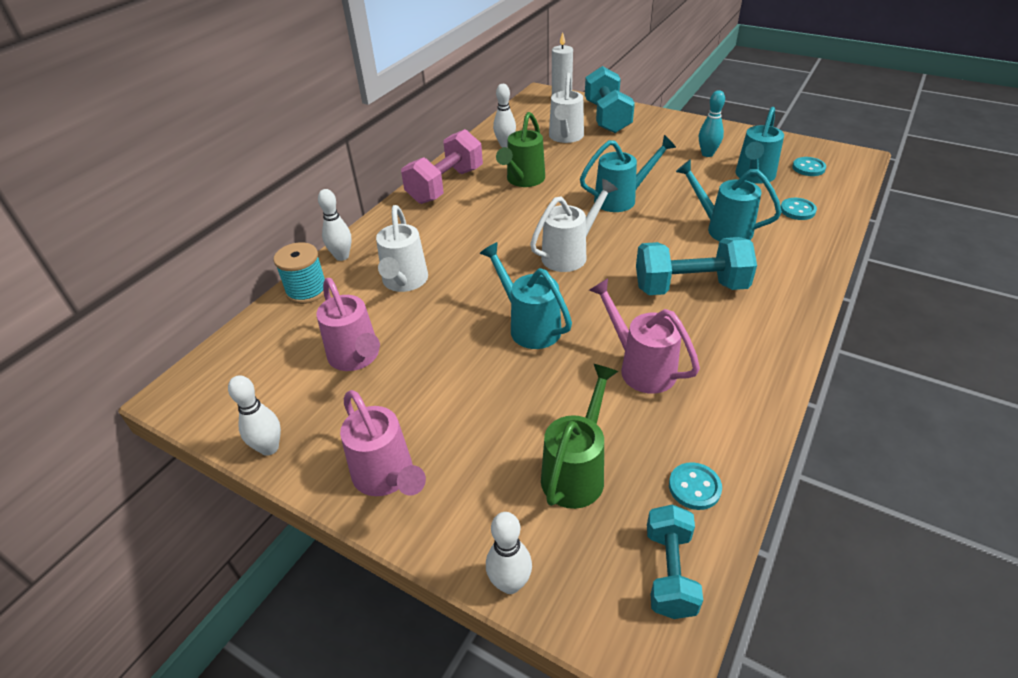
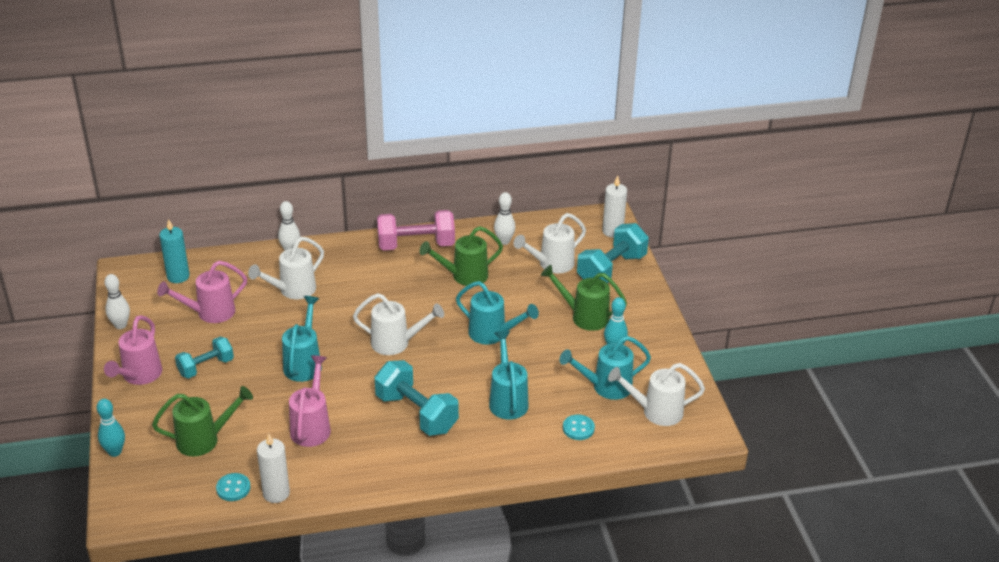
camera: 45 degrees right, 5 degrees down
(258, 354) = (178, 276): none -> turquoise candle
(307, 291) = (245, 258): turquoise spool -> none
(356, 357) = (210, 313): pink watering can -> pink watering can turned 45 degrees clockwise
(510, 583) = (115, 452): white bowling pin -> turquoise bowling pin
(651, 150) = (584, 317): none -> green watering can
(669, 572) = (168, 502): turquoise dumbbell -> turquoise dumbbell (206, 367)
(735, 451) = (276, 493): none -> white candle
(808, 168) = (656, 412): turquoise button -> white watering can

